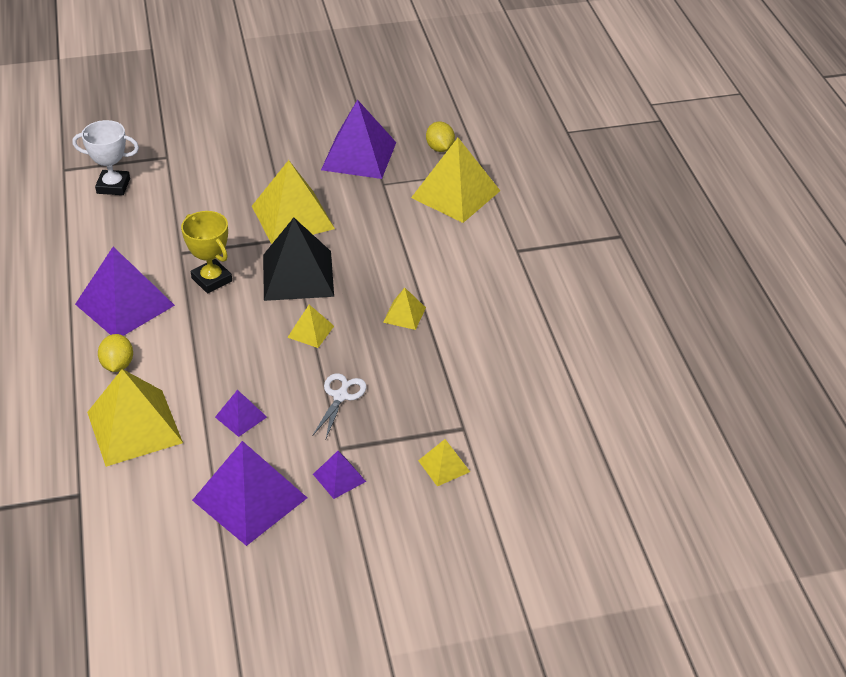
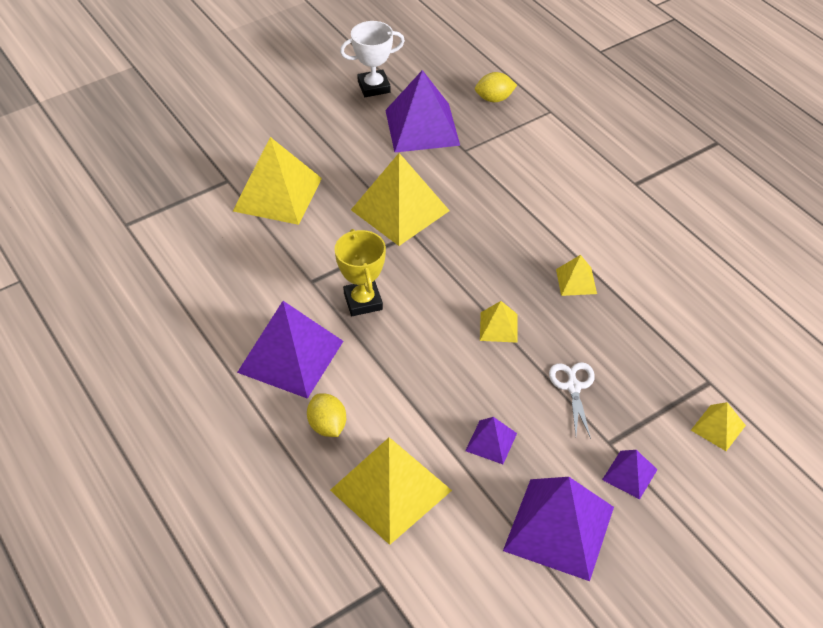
camera: 20 degrees left, 5 degrees up
(113, 186) = (192, 228): white trophy -> white trophy (374, 87)
(212, 280) = (363, 301): yellow trophy -> yellow trophy turned 45 degrees clockwise
(297, 275) = (446, 270): black pyramid -> none
(440, 148) = (494, 99): yellow lemon -> yellow lemon turned 60 degrees counterclockwise
(455, 194) = (540, 142): yellow pyramid -> yellow pyramid (277, 194)

